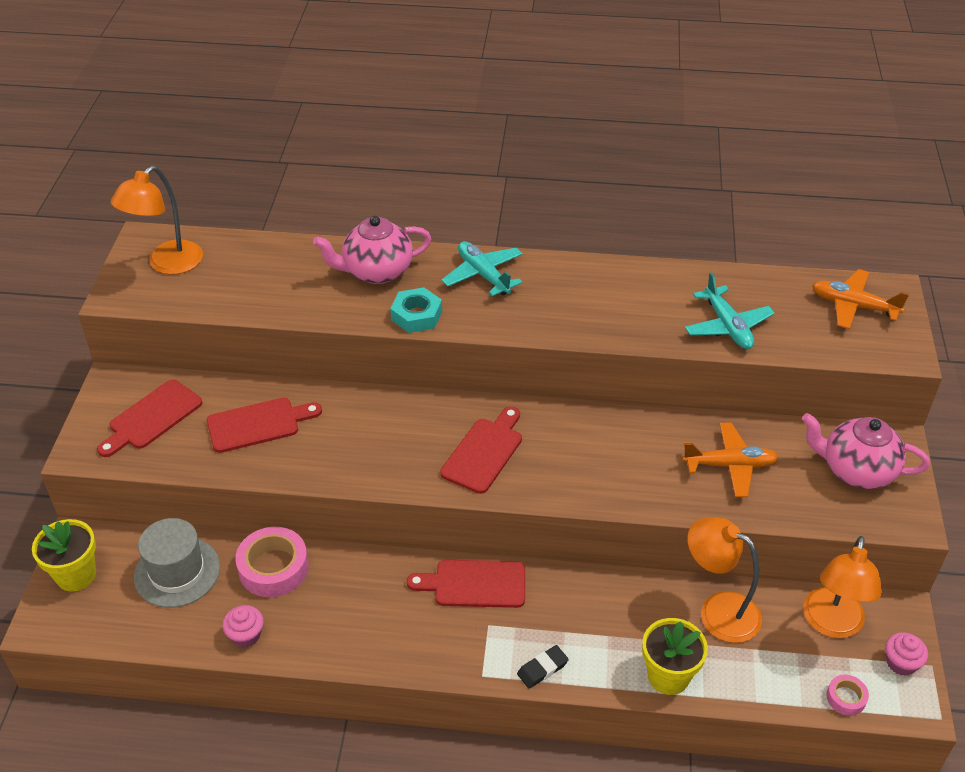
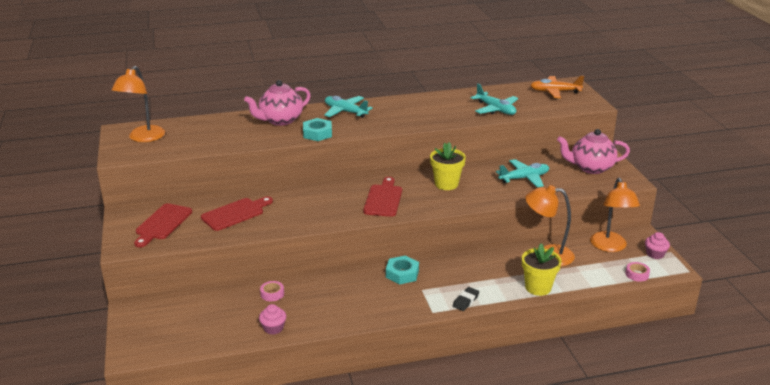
camera: 20 degrees left, 15 degrees down
(76, 575) = (139, 326): yellow flower pot -> yellow flower pot (446, 184)
(177, 572) = (209, 309): grey hat -> none
(273, 568) = (272, 294): pink tape -> pink tape, size x0.51
(474, 584) = (402, 274): red cutting board -> turquoise nut
(729, 465) = (524, 178): orange plane -> turquoise plane

